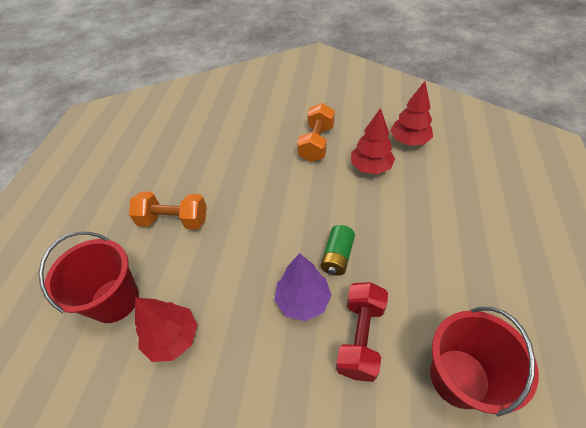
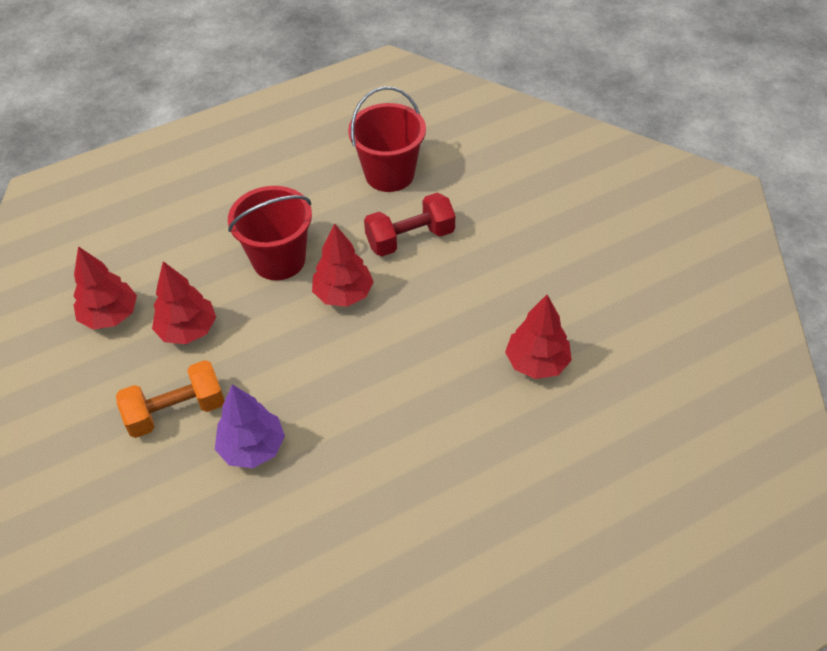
camera: 130 degrees left, 0 degrees up
(115, 300) = (557, 445): red bucket -> red bucket (279, 260)
(174, 220) = (425, 477): orange dumbbell -> none
(303, 300) = (413, 292): purple tree -> purple tree (252, 447)
(337, 256) = (343, 294): green battery -> red tree

